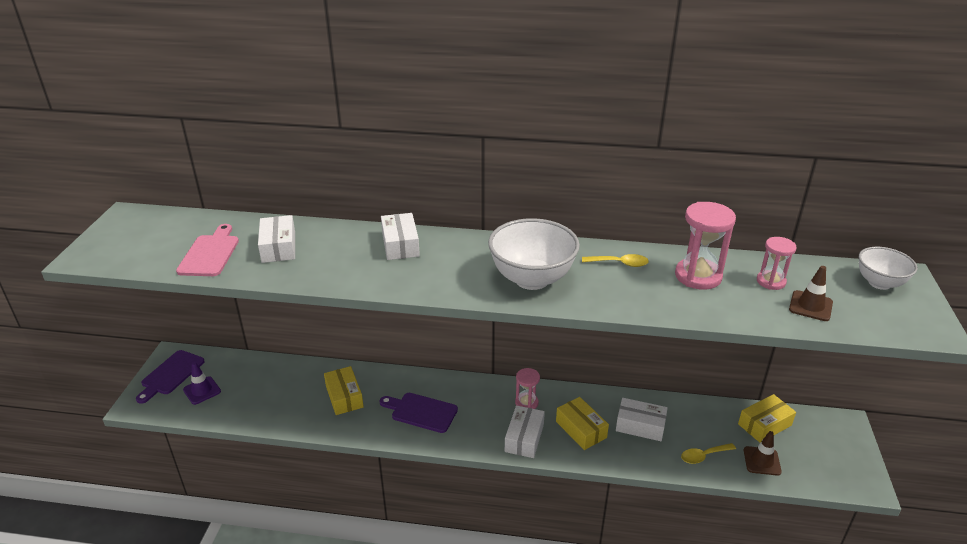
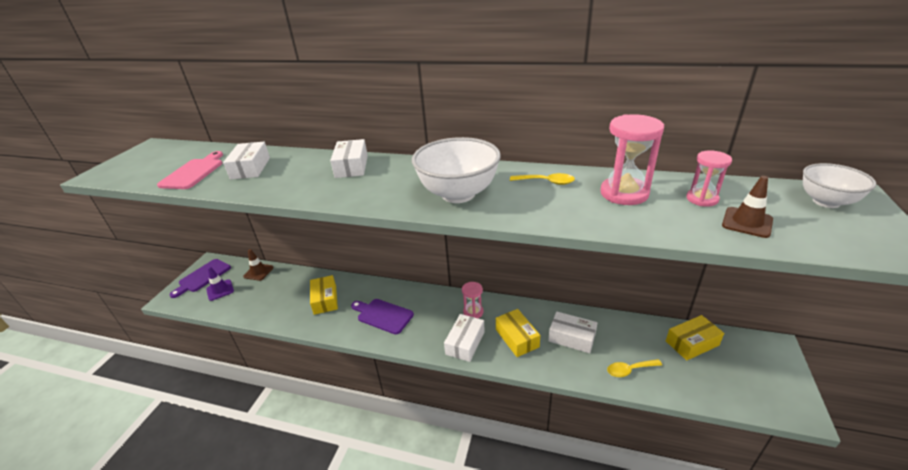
camera: 10 degrees right, 0 degrees up
(762, 461) = (688, 379): brown traffic cone -> brown traffic cone (258, 272)

